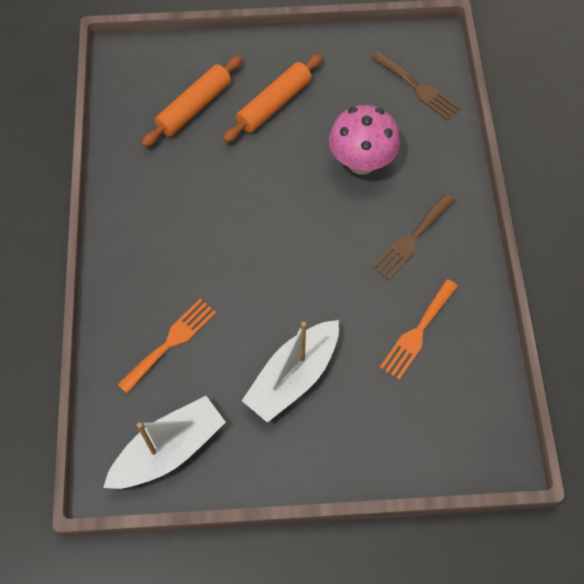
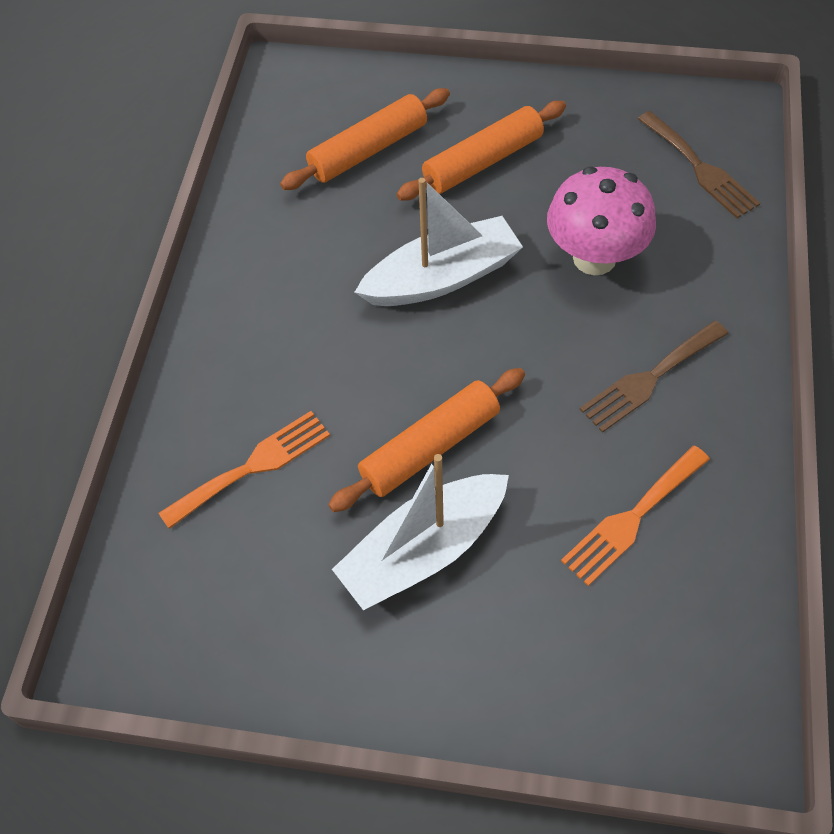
camera: 15 degrees right, 5 degrees down
(168, 450) = (208, 625): white boat -> white boat (442, 277)
(282, 309) = (430, 447): none -> orange rolling pin

